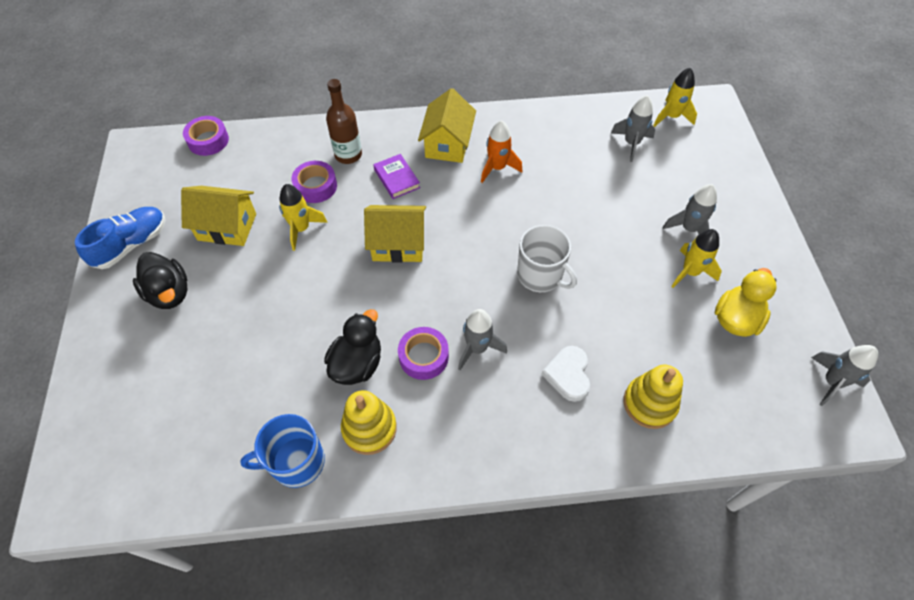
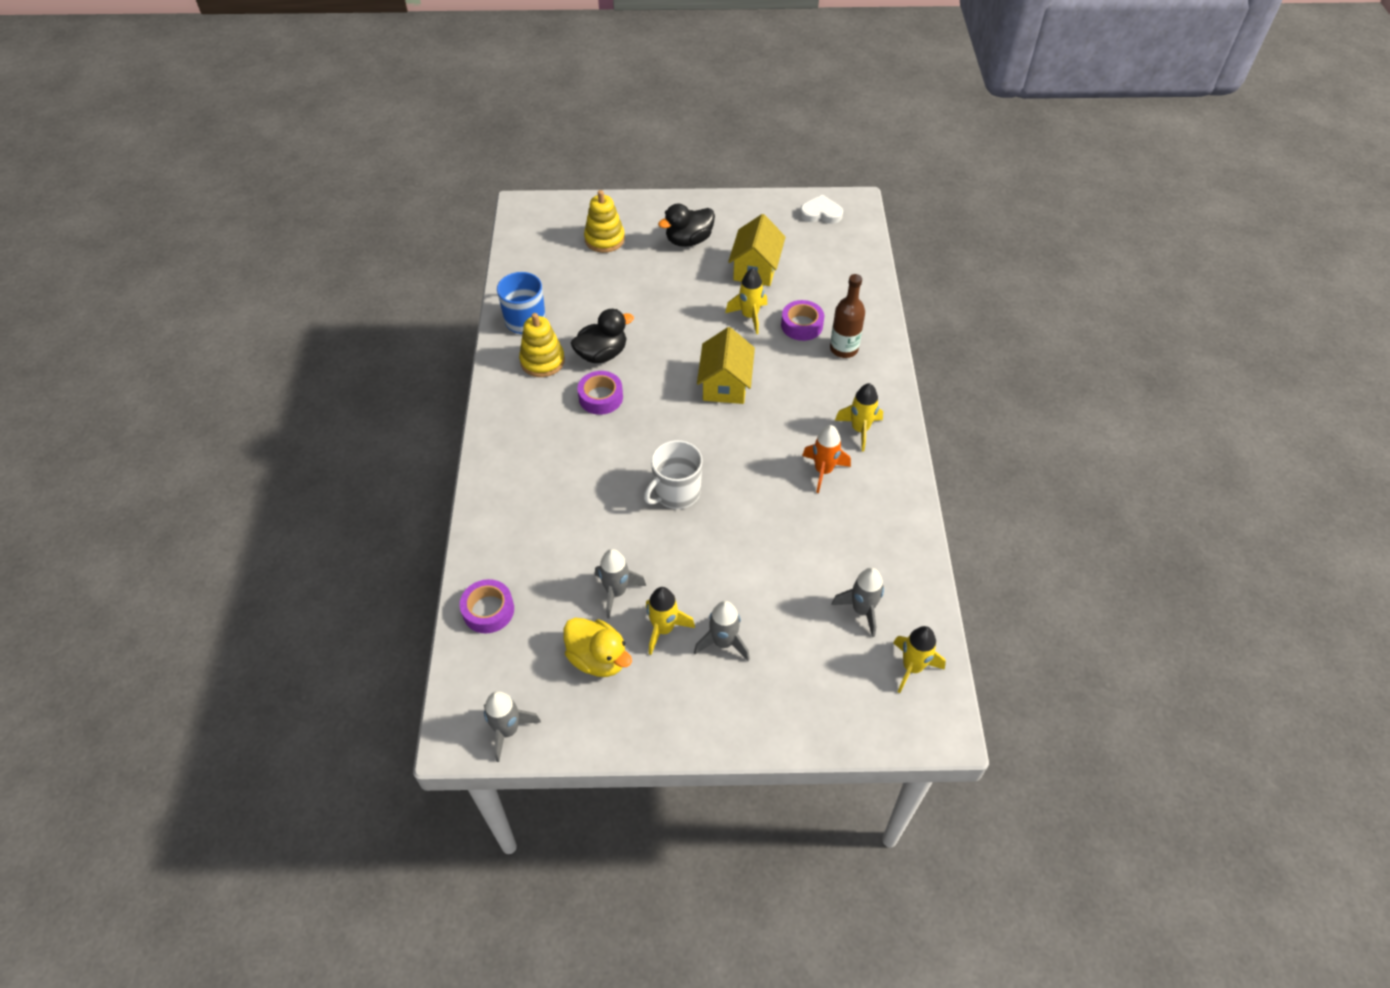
camera: 95 degrees right, 5 degrees down
(131, 245) = (741, 214): blue shoe -> none
(208, 140) = (863, 249): purple tape -> purple tape (488, 610)
(357, 364) = (602, 354): black duck -> black duck turned 60 degrees counterclockwise
(396, 179) = (810, 385): purple book -> none
(447, 144) = (860, 430): yellow house -> yellow rocket
(477, 348) = (602, 435): grey rocket -> grey rocket (616, 592)
(568, 375) = (563, 499): white heart -> white heart (821, 213)
(649, 403) = (521, 558): yellow stacking toy -> yellow stacking toy (604, 239)

